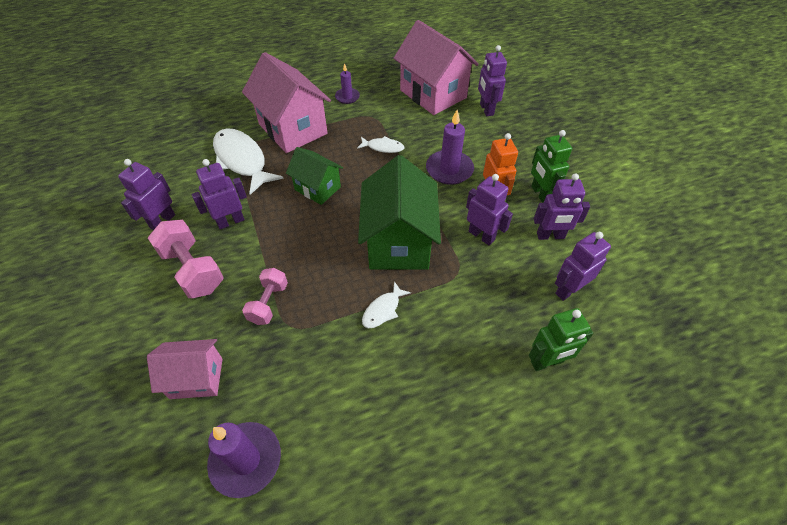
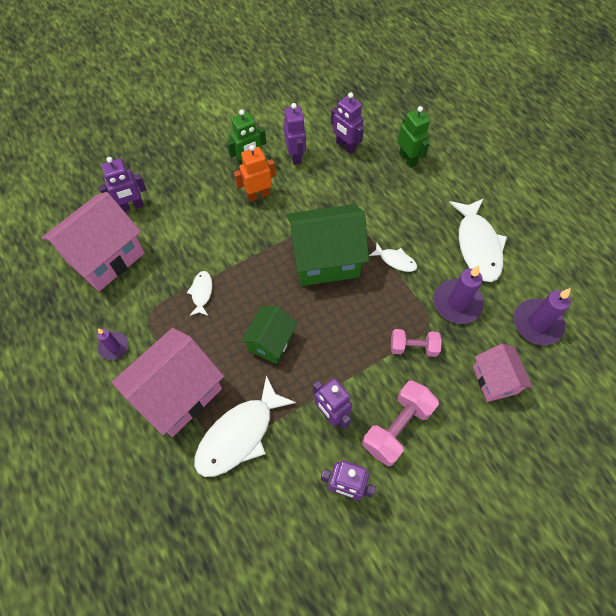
camera: 100 degrees left, 10 degrees up
(385, 417) = (477, 246): none -> white fish
(449, 169) = (228, 231): purple candle -> purple candle (457, 303)
(481, 235) = (305, 201): purple robot -> none

